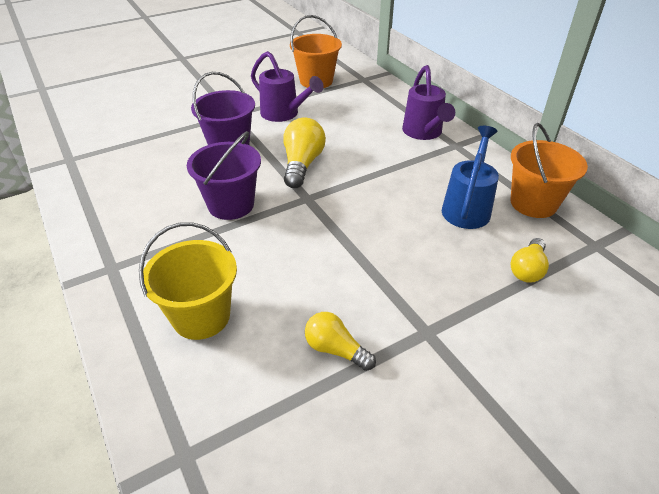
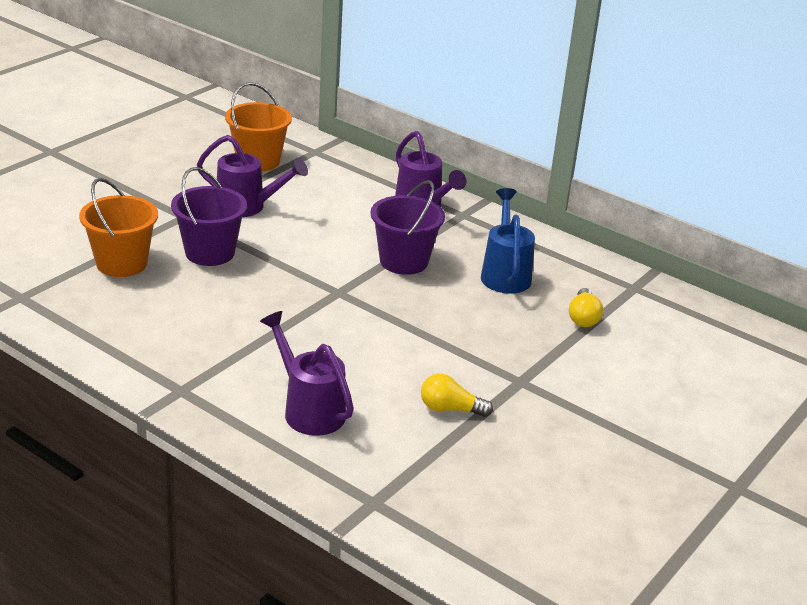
camera: 25 degrees left, 10 degrees down
(201, 316) = (309, 410): yellow bucket -> purple watering can
(231, 205) = (261, 312): purple bucket -> purple bucket (404, 261)
(302, 164) = (309, 259): yellow light bulb -> none
(533, 203) = (565, 260): orange bucket -> orange bucket (121, 263)

